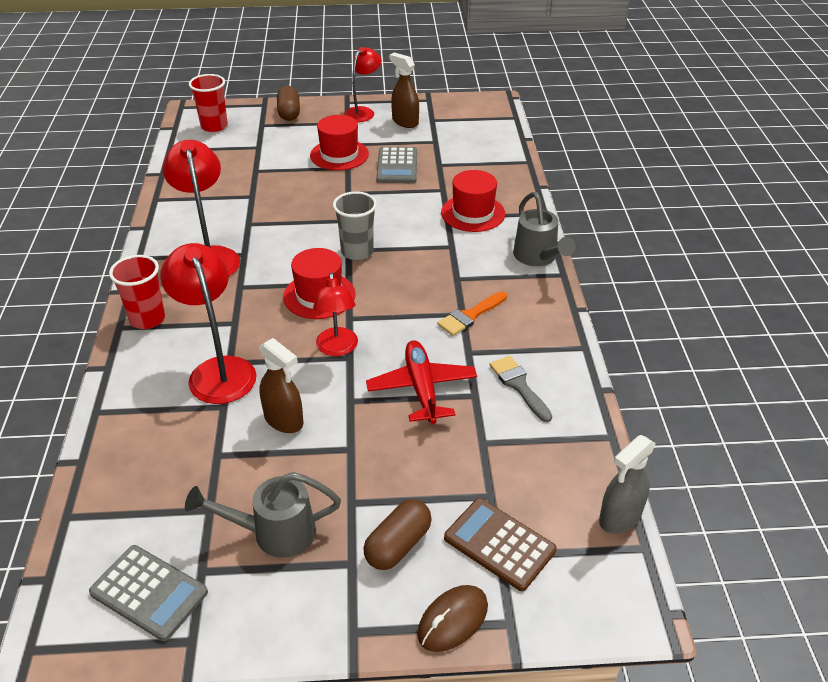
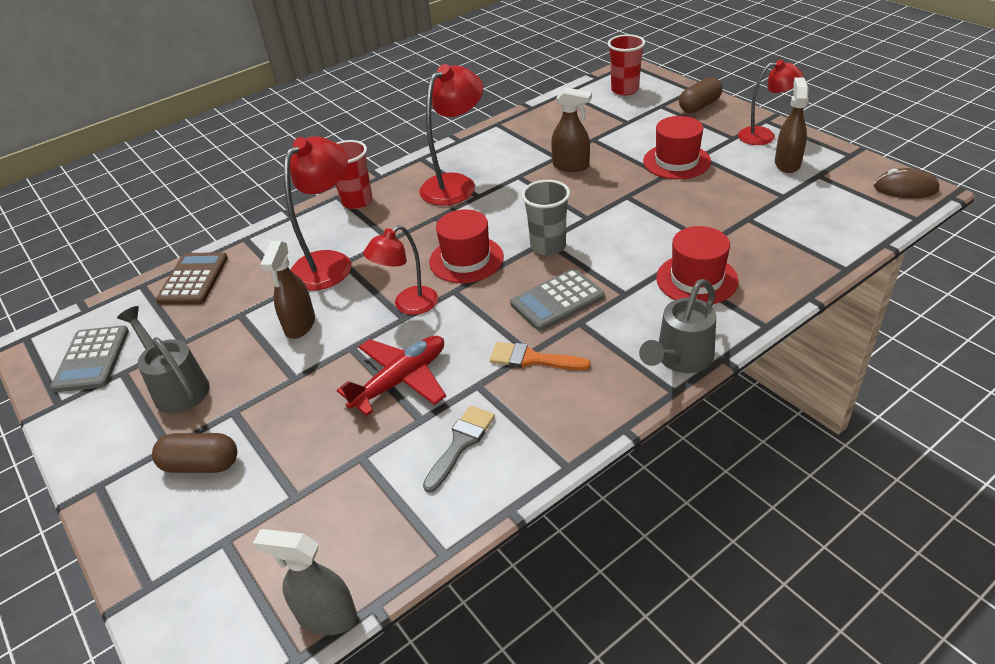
camera: 60 degrees right, 0 degrees up
(274, 196) = (571, 166): none -> brown spray bottle
(397, 166) = (707, 198): grey calculator -> grey calculator (557, 300)
(453, 620) = (134, 544): brown mouse -> brown mouse (905, 188)
(499, 544) = (237, 533): brown calculator -> brown calculator (193, 279)

